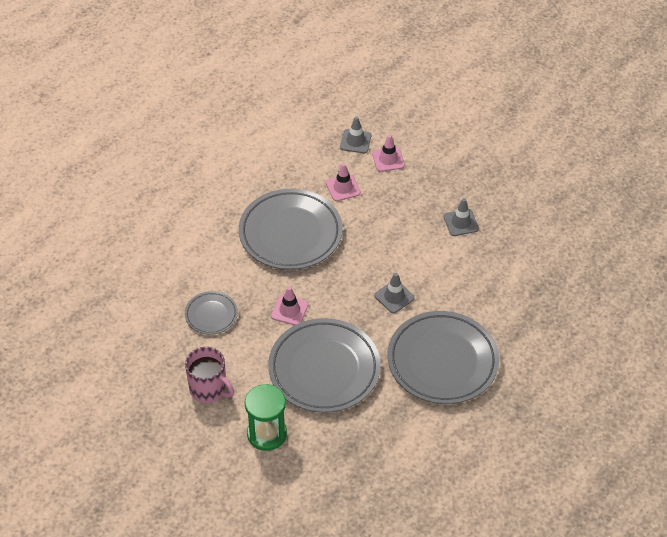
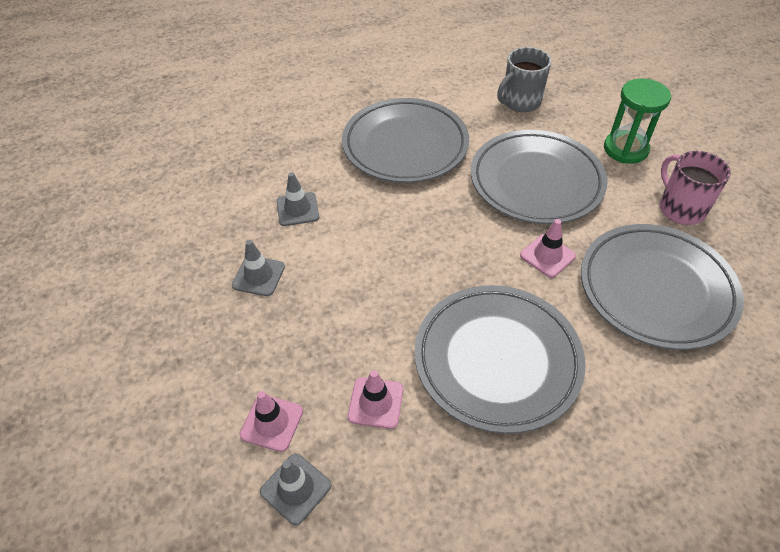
camera: 150 degrees left, 0 degrees up
(211, 315) = (656, 290): grey plate -> grey plate, size x2.05
(377, 453) = (520, 102): none -> grey mug
(394, 297) = (410, 222): grey traffic cone -> grey traffic cone (297, 209)

